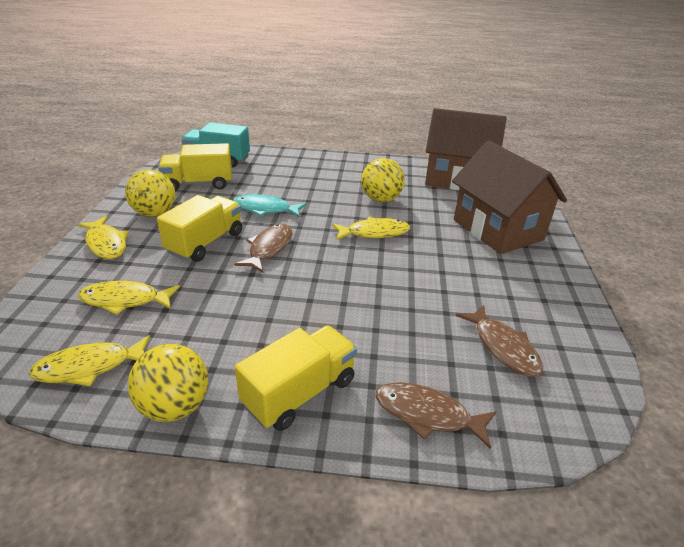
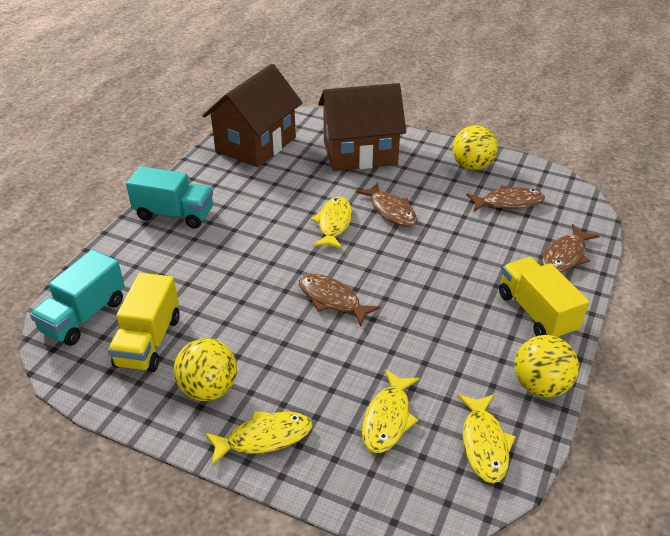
camera: 70 degrees left, 5 degrees up
(205, 243) = (301, 347): yellow truck -> none
(265, 209) = (248, 290): turquoise fish -> none
(339, 166) = (174, 214): none -> turquoise truck
(381, 199) = (271, 203): yellow ball -> yellow ball (472, 166)
(417, 261) = (391, 211): none -> brown fish

